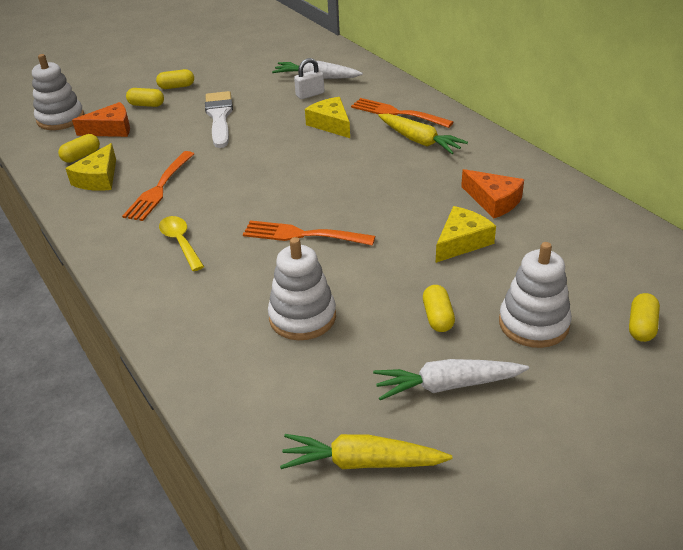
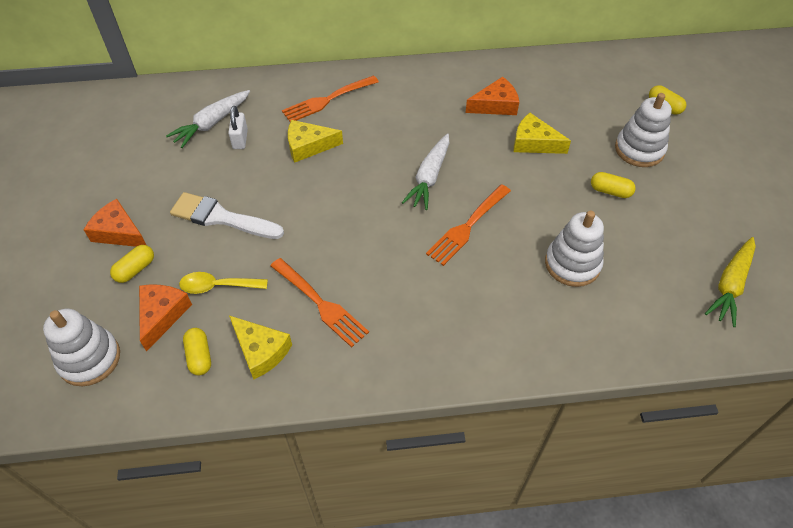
camera: 65 degrees left, 15 degrees up
(176, 87) = (119, 232): yellow capsule -> orange cheese
(180, 242) = (424, 312): yellow spoon -> yellow spoon (217, 286)
(419, 141) = (382, 106): yellow carrot -> none
(447, 385) = (678, 215): white carrot -> white carrot (429, 177)
(462, 242) = (534, 143): yellow cheese -> yellow cheese turned 45 degrees counterclockwise

